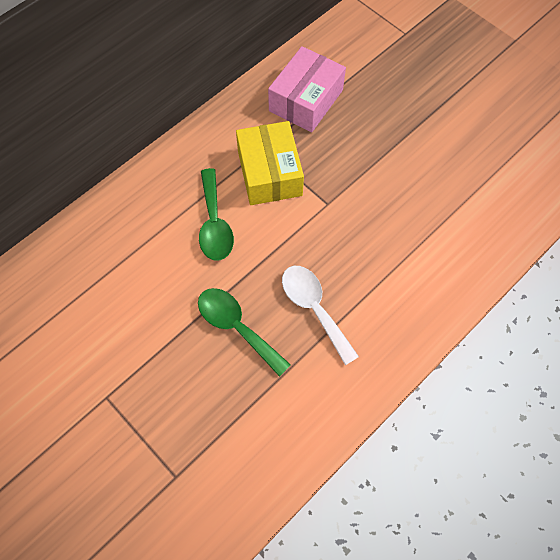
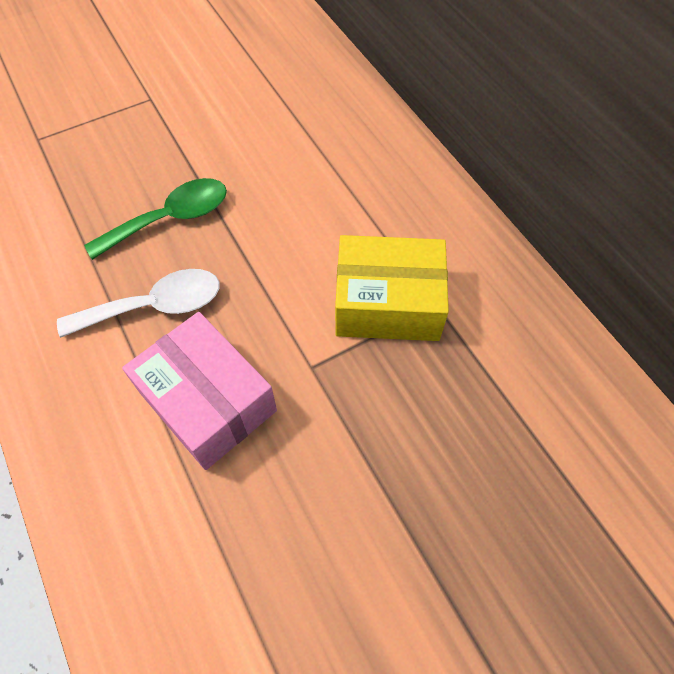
camera: 105 degrees right, 5 degrees down
(214, 224) = (324, 223): green spoon -> none
(306, 100) = (521, 388): pink box -> pink box (208, 401)

